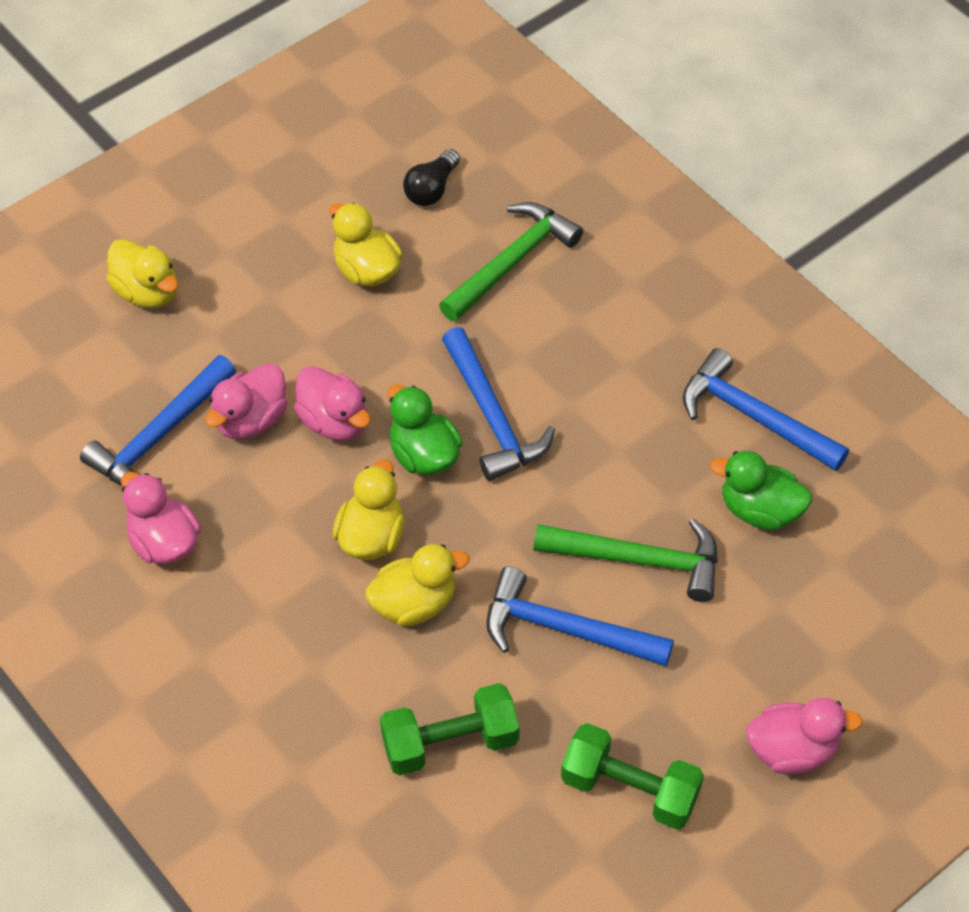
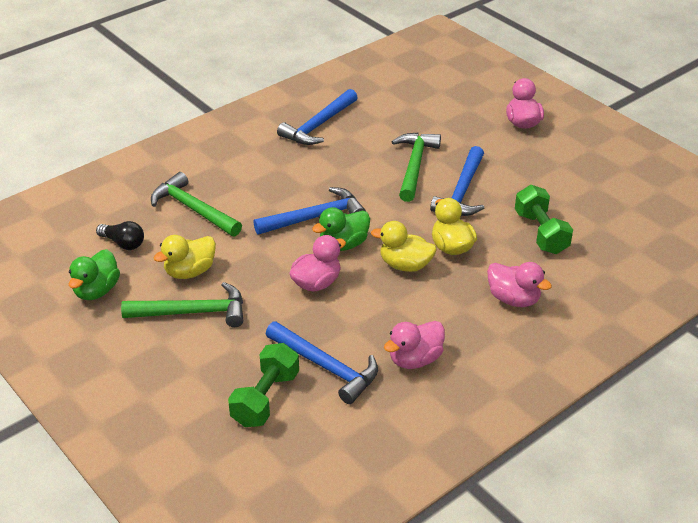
camera: 90 degrees left, 15 degrees down
(147, 292) = (193, 382): yellow duck -> none
(251, 420) = (314, 322): pink duck -> pink duck (513, 299)
(280, 281) = (193, 312): none -> green hammer
(630, 789) = (555, 172): green dumbbell -> green dumbbell (265, 398)
(759, 510) = (380, 126): green duck -> green duck (97, 290)

